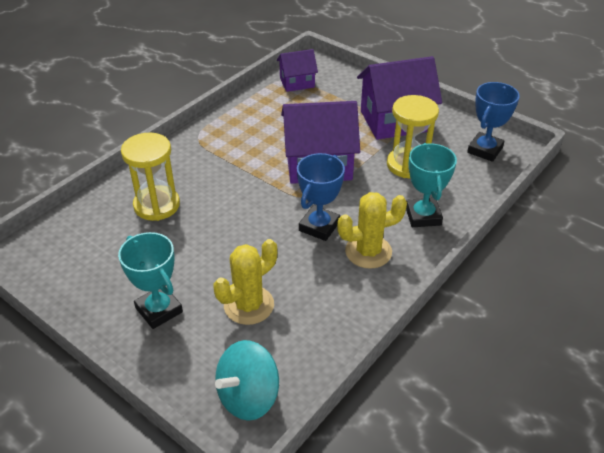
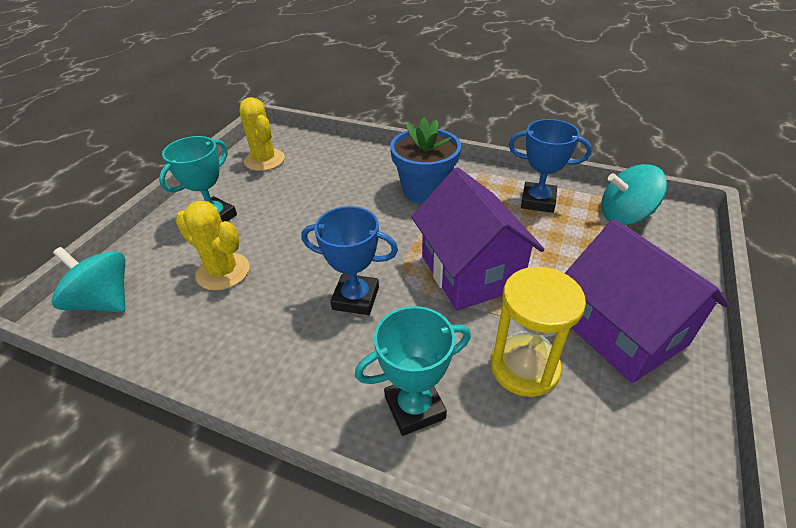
camera: 75 degrees right, 0 degrees up
(157, 205) = (349, 179): yellow hourglass -> none
(207, 164) = (424, 190): none -> blue flower pot
(297, 82) = (625, 216): purple house -> turquoise spinning top
(368, 252) = (323, 355): yellow cactus -> yellow cactus (264, 160)
(485, 150) = (638, 481): blue trophy -> blue trophy (538, 201)

